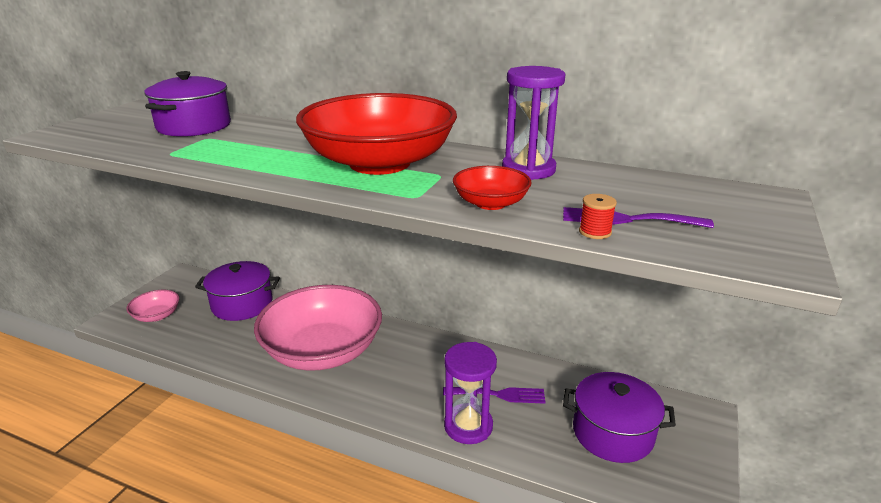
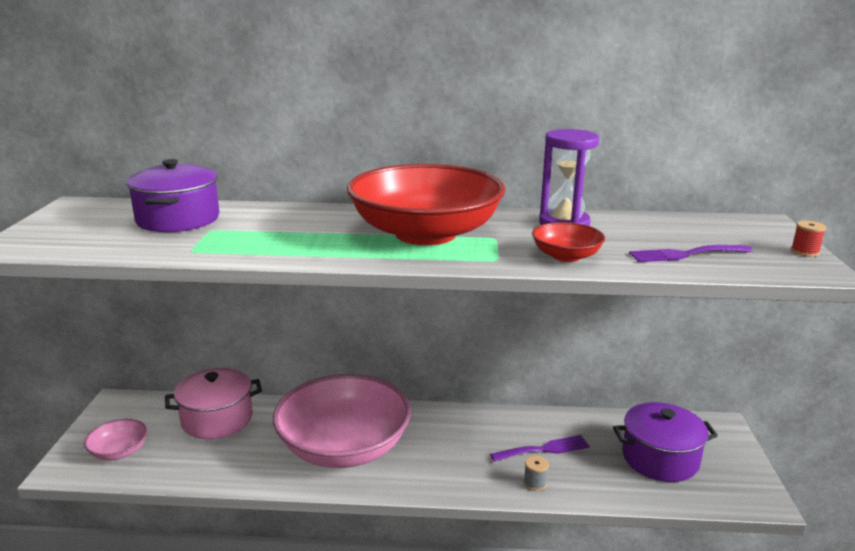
camera: 20 degrees left, 5 degrees down
(242, 304) = (217, 419): purple pot -> pink pot
(468, 426) = (535, 483): purple hourglass -> grey spool
(595, 232) = (672, 267): red spool -> red spool (804, 252)

